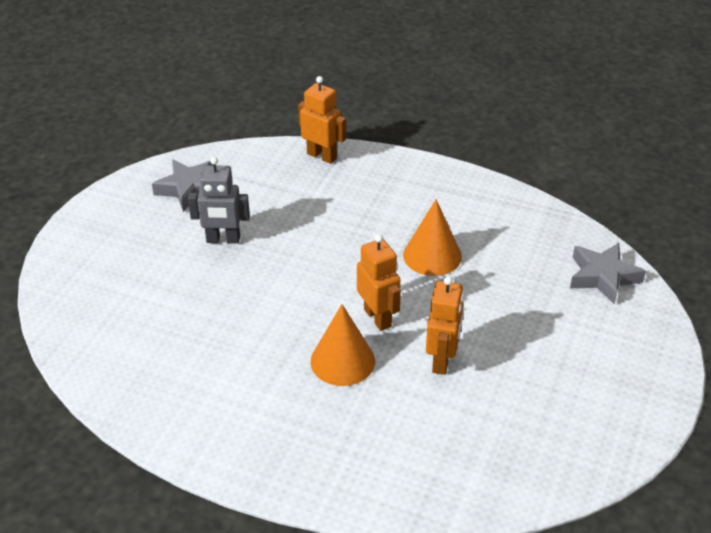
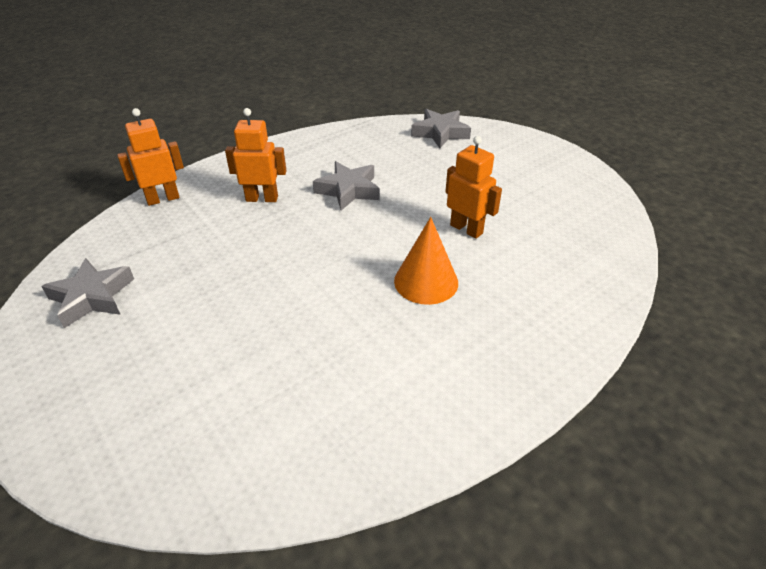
camera: 60 degrees left, 0 degrees up
(223, 239) = (196, 300): grey robot -> none
(378, 318) = (392, 243): orange robot -> orange robot (262, 198)
(432, 255) = (348, 190): orange cone -> grey star

